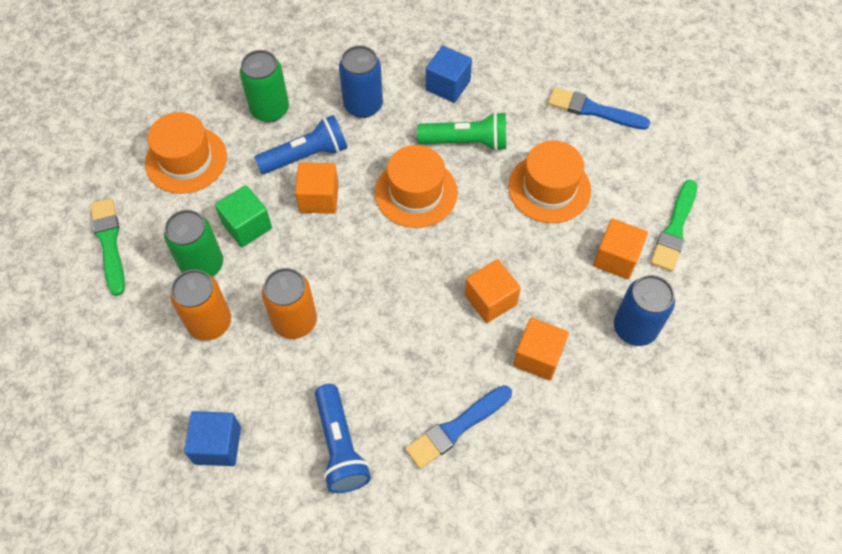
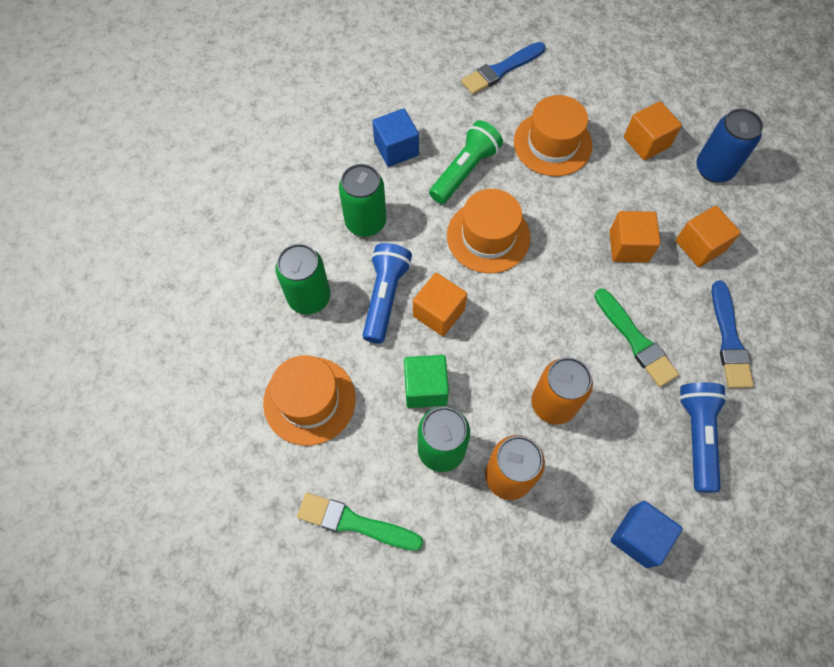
camera: 55 degrees left, 5 degrees up
(340, 446) = (697, 436): blue flashlight -> blue flashlight turned 105 degrees counterclockwise
(363, 105) = (365, 222): blue can -> green can
(674, 228) = (645, 91): green brush -> green brush (635, 340)

